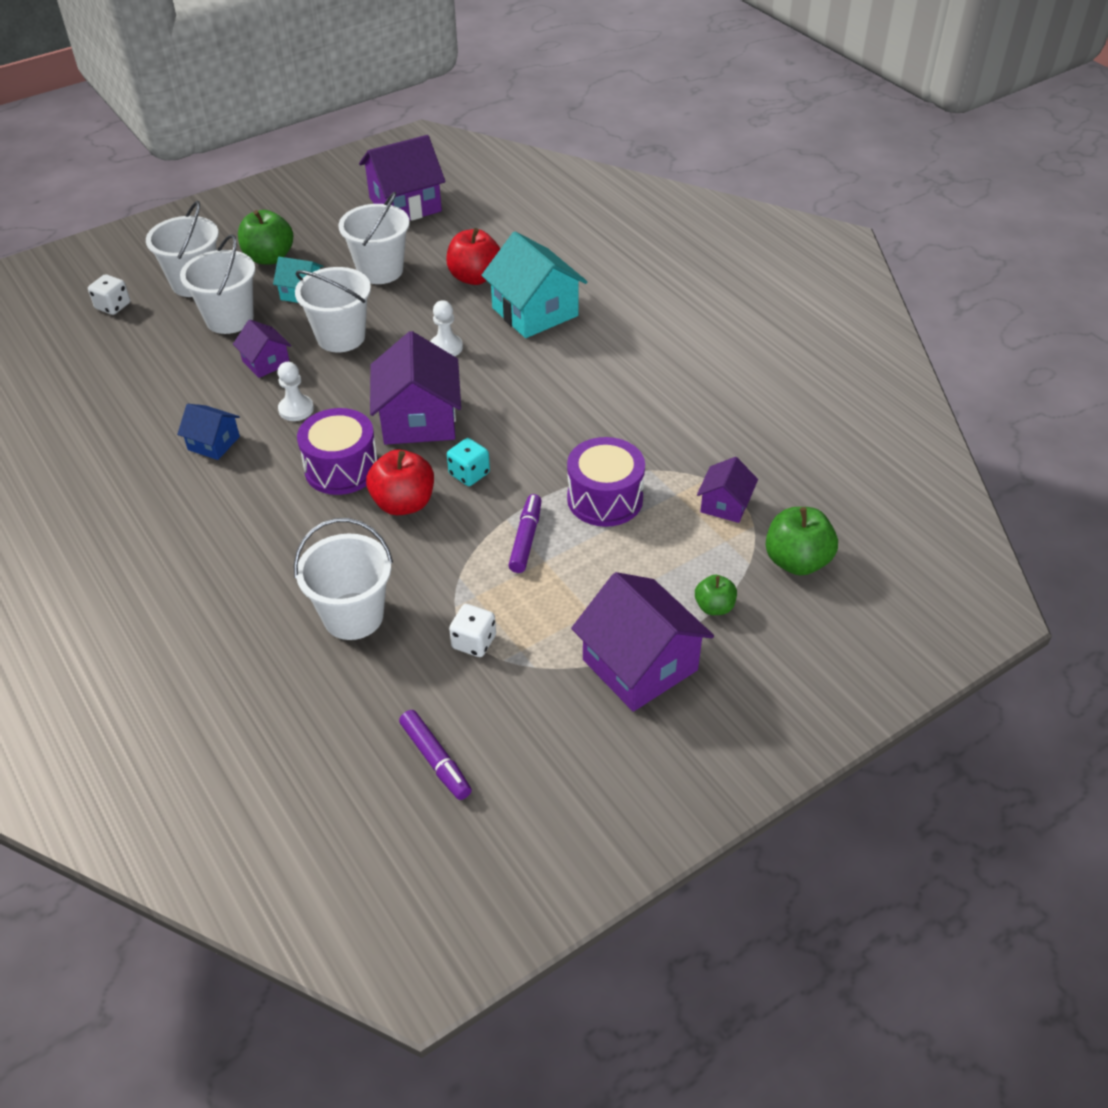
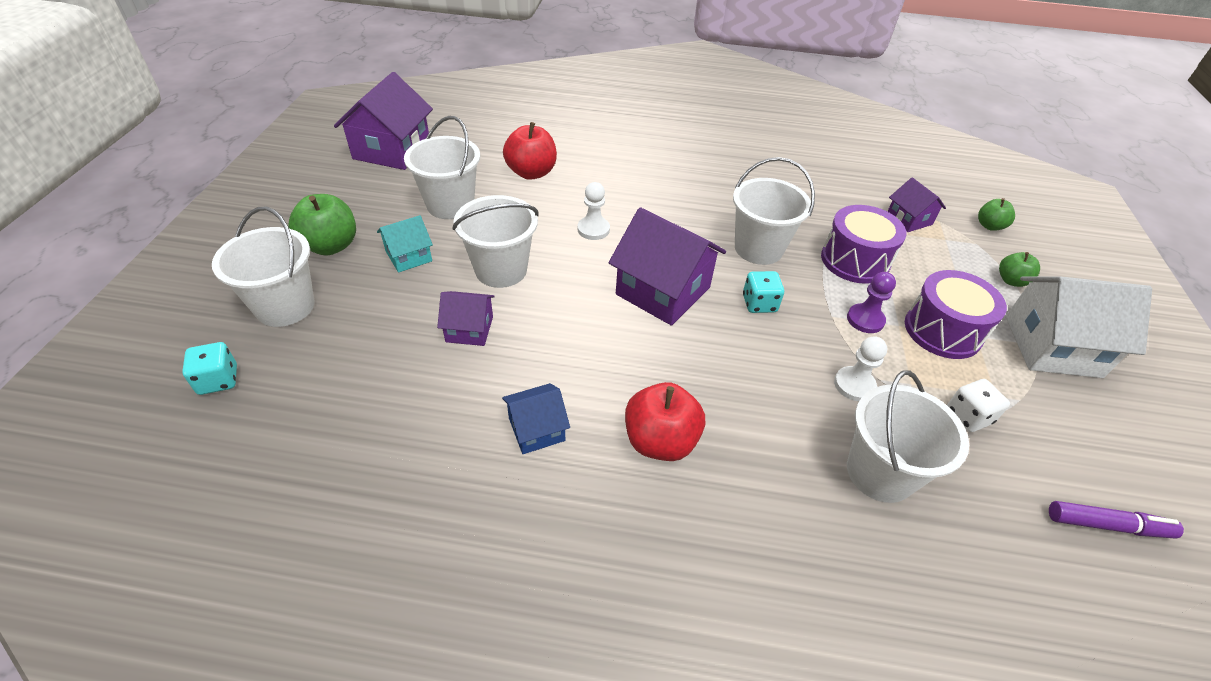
camera: 50 degrees left, 0 degrees up
(113, 306) = (218, 380): white dice -> turquoise dice
(229, 319) = (373, 315): white bucket -> white bucket (758, 248)
(296, 409) = (559, 348): white pawn -> white pawn (854, 385)
(341, 468) = (673, 367): purple drum -> purple drum (942, 330)
(403, 503) = (758, 357): red apple -> red apple (660, 441)
(526, 539) = (865, 320): purple marker -> purple pawn
(535, 312) = (611, 173): turquoise house -> none
(639, 665) = (1051, 346): purple house -> white house
(797, 561) = (989, 226): green apple -> green apple, size x0.58

